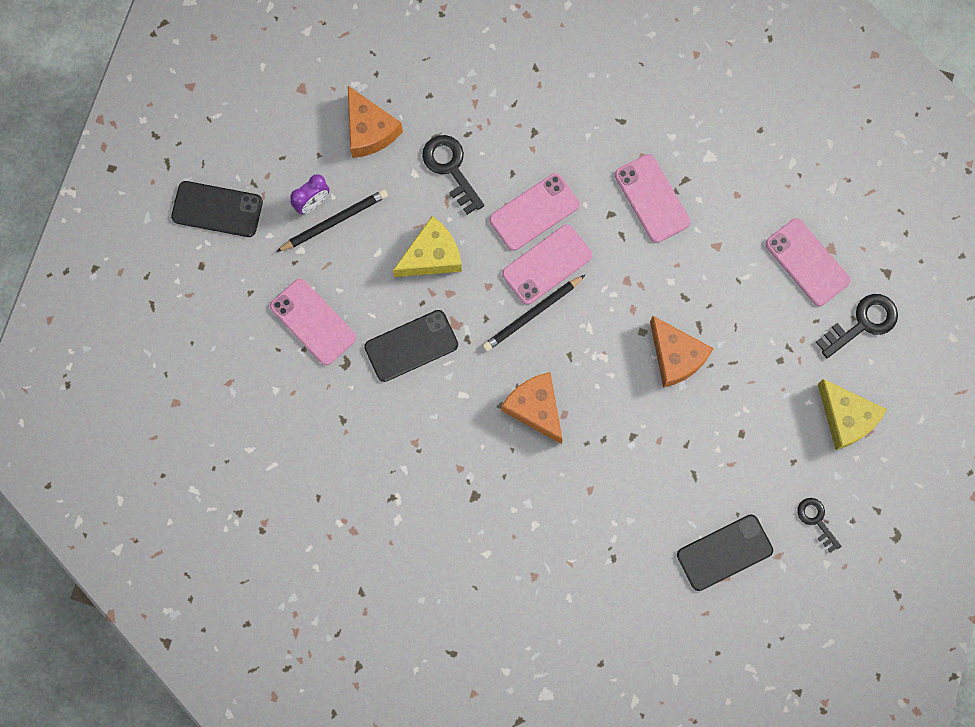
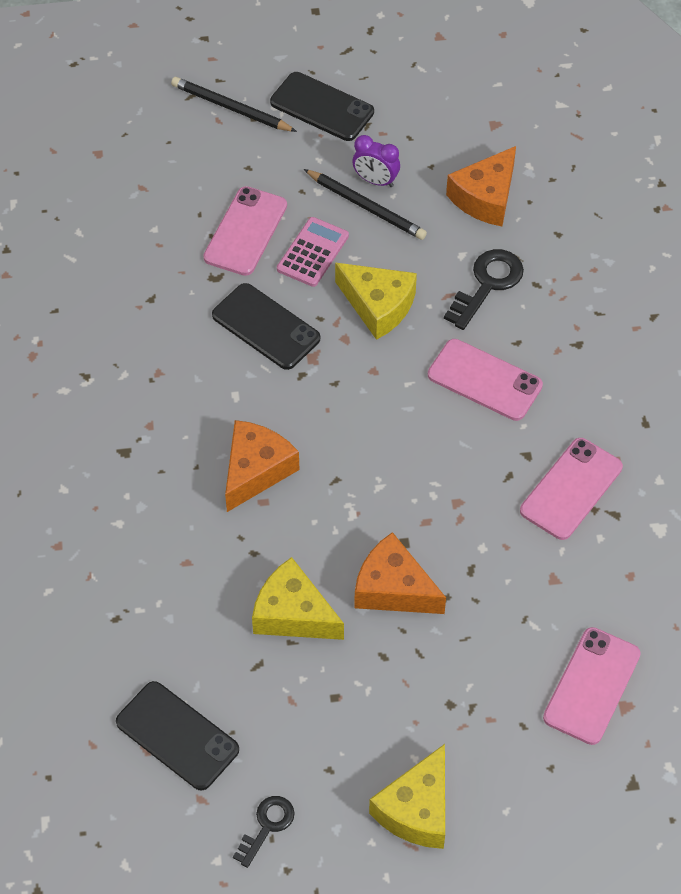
camera: 65 degrees right, 20 degrees down
(217, 209) = (322, 107): black phone -> black phone turned 45 degrees counterclockwise
(358, 281) = (313, 252): none -> pink calculator
(532, 314) = (364, 424): black pencil -> black pencil (231, 108)
(547, 264) = (430, 416): pink phone -> none
(665, 433) = (293, 614): none -> yellow cheese
(676, 356) = (393, 588): orange cheese -> orange cheese turned 90 degrees clockwise
(862, 323) = (549, 780): black key -> none

